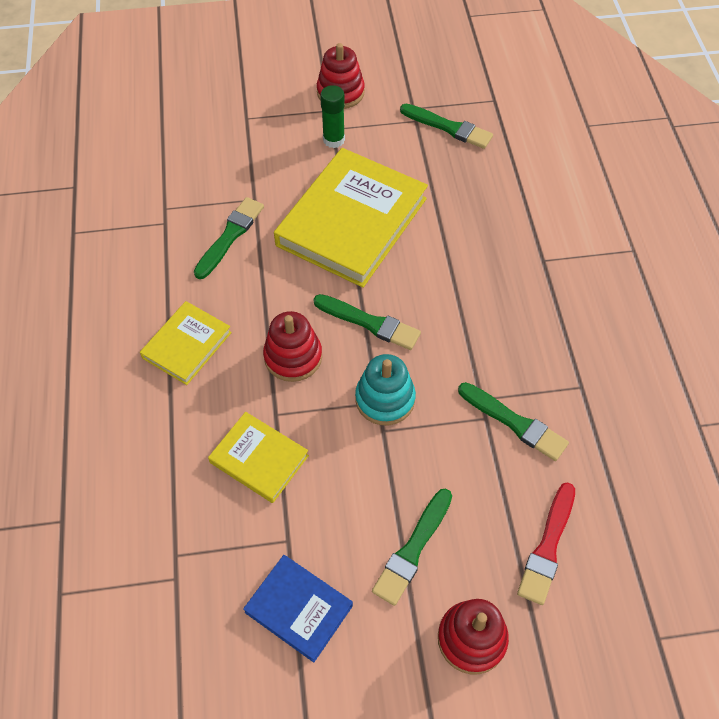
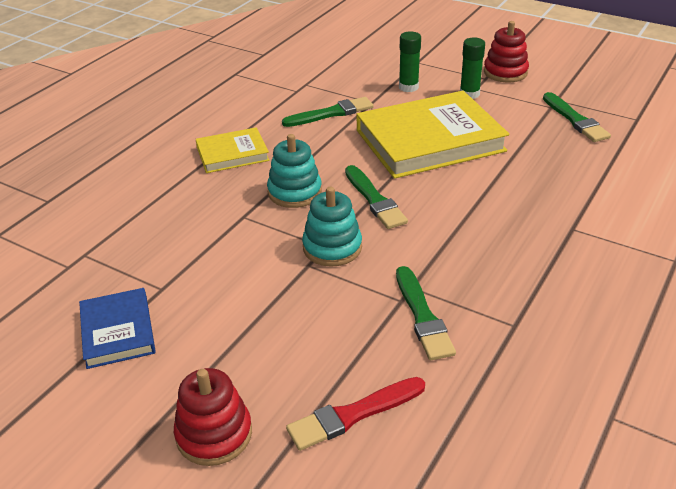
camera: 40 degrees right, 20 degrees down
(259, 459) = (201, 234): yellow book -> none
(270, 159) = (408, 87): none -> green glue stick
(293, 357) = (294, 192): red stacking toy -> turquoise stacking toy
(413, 549) = (241, 347): green brush -> none

